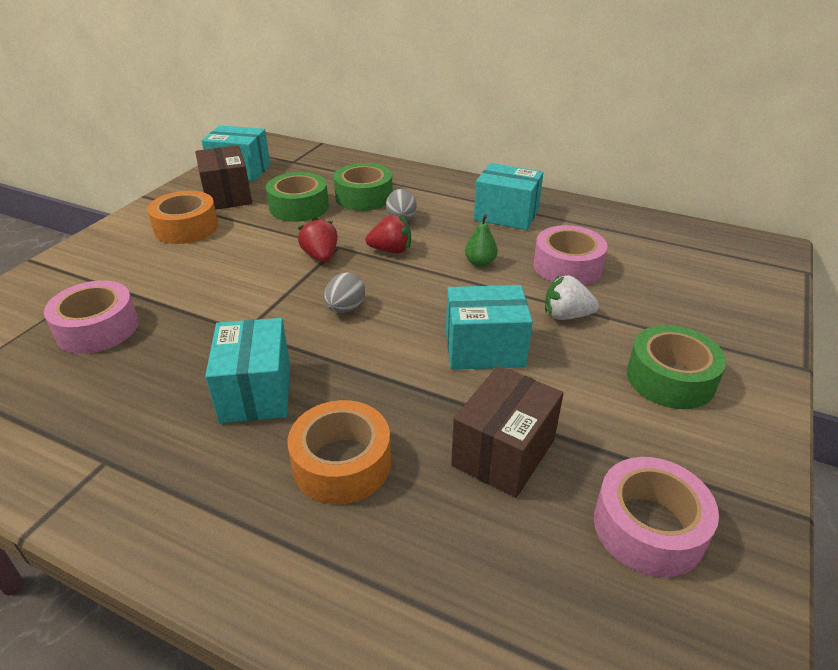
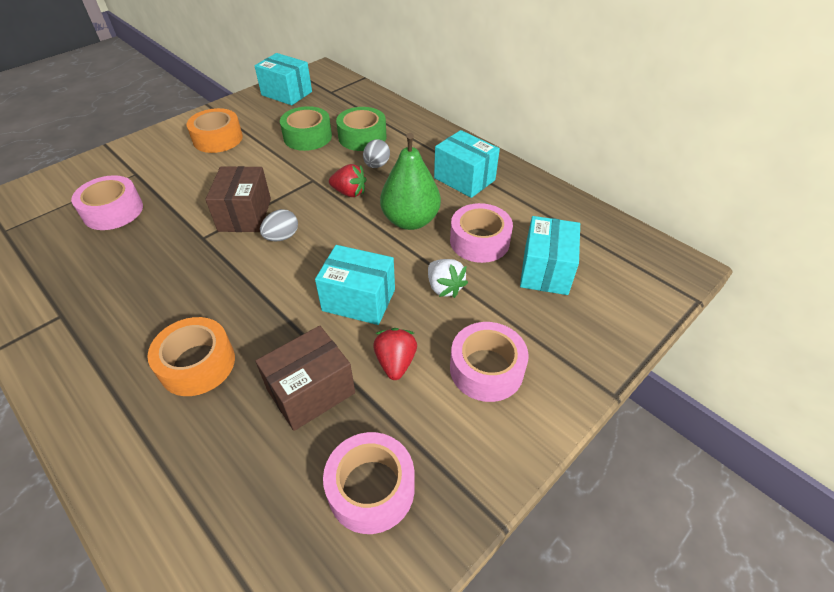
camera: 20 degrees right, 10 degrees up
(227, 196) = (263, 115): brown box -> brown box (245, 215)
(255, 392) = (179, 290): turquoise box -> turquoise box (545, 270)
(320, 256) = (294, 186): red strawberry -> red strawberry (395, 362)
(480, 263) = (410, 220): green pear -> green pear, size x2.14
(566, 315) = (444, 287): white strawberry -> white strawberry turned 150 degrees counterclockwise
(670, 378) = (486, 369): green tape -> pink tape

